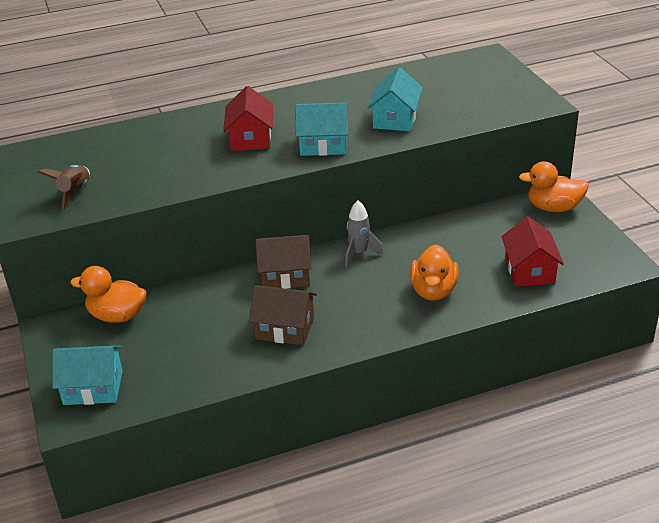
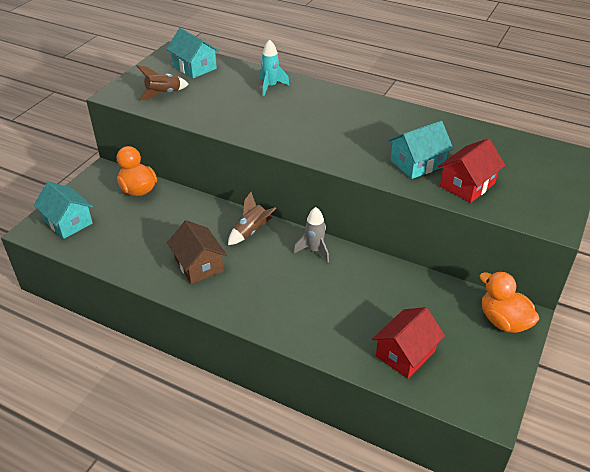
camera: 45 degrees right, 5 degrees up
(171, 131) = (270, 86): none -> turquoise rocket
(250, 138) = (304, 119): red house -> red house (467, 185)
(285, 275) = (251, 231): brown house -> brown rocket
(323, 145) = (338, 151): turquoise house -> turquoise house (194, 67)
(433, 291) = (317, 313): orange duck -> none

